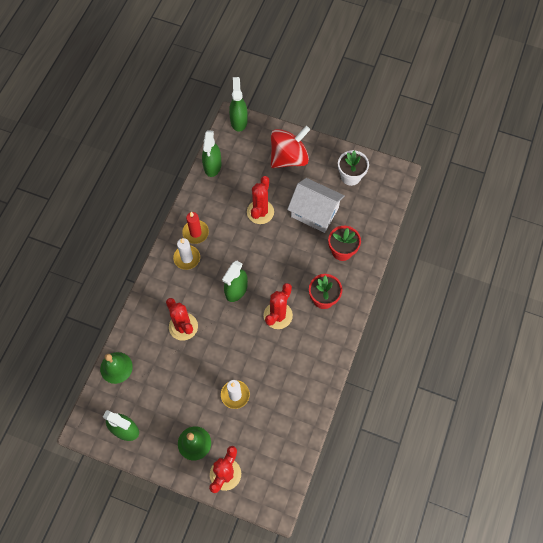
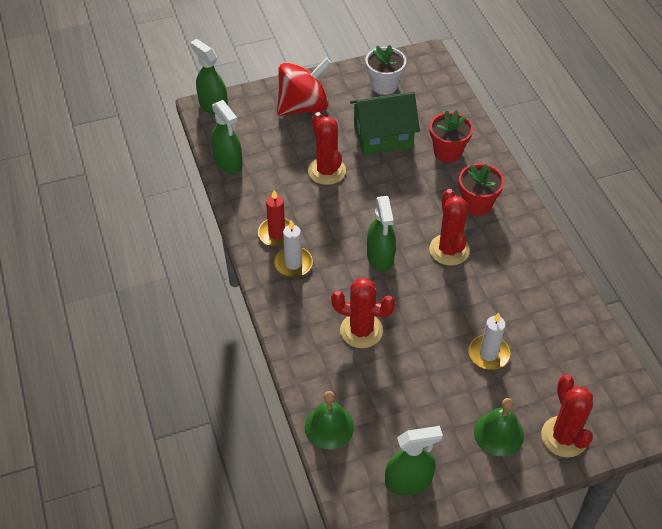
camera: 40 degrees left, 15 degrees down
(289, 158) = (303, 106): red spinning top -> red spinning top turned 45 degrees clockwise
(314, 212) = (383, 136): white house -> green house

